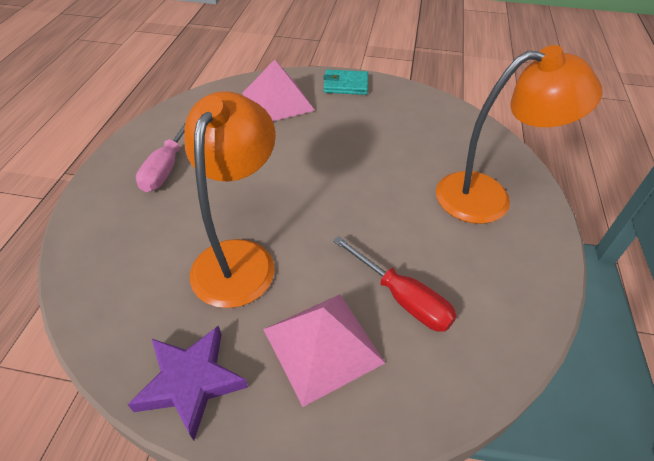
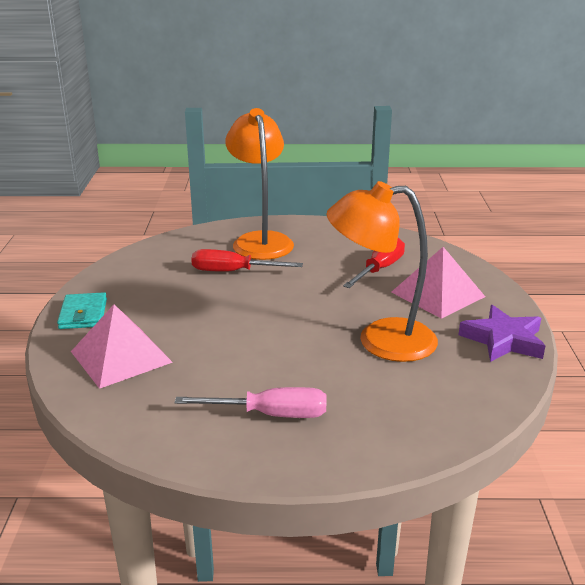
camera: 100 degrees left, 20 degrees down
(409, 168) = (233, 272): none -> red screwdriver

